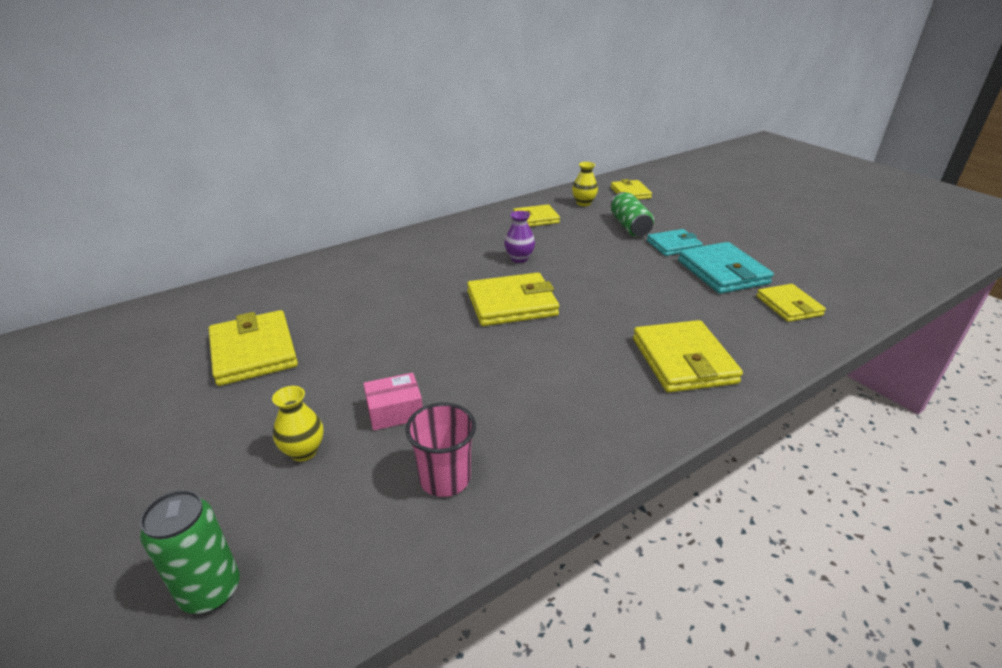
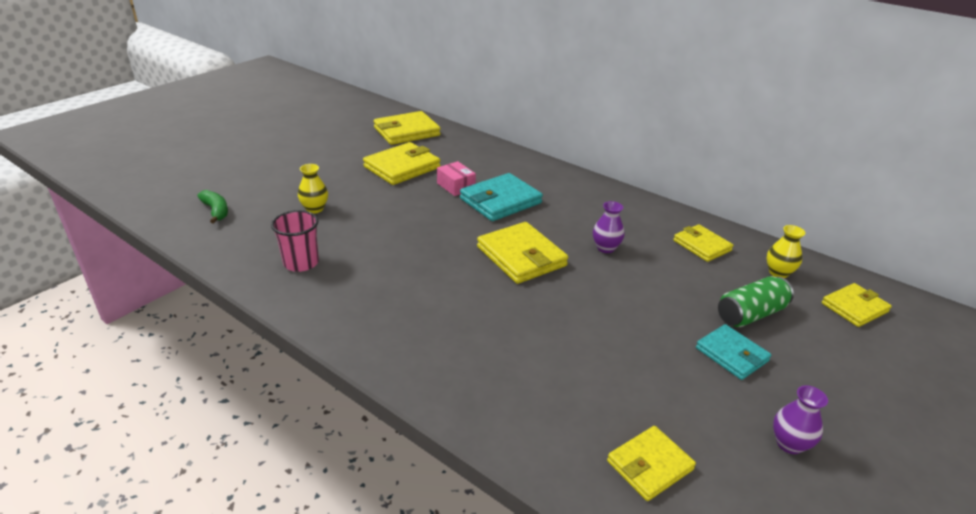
camera: 70 degrees right, 0 degrees up
(211, 591) = (216, 211): green can -> green banana
(395, 411) = (360, 231): pink box -> pink box (456, 186)
(683, 360) = (482, 370): yellow wallet -> yellow wallet (406, 132)
(722, 272) = (694, 401): turquoise wallet -> turquoise wallet (500, 201)
(761, 252) = (789, 444): none -> purple vase

